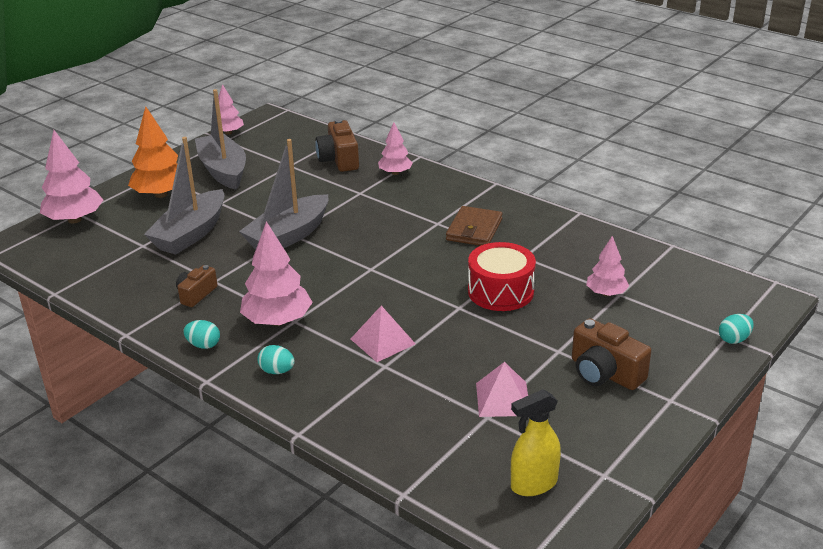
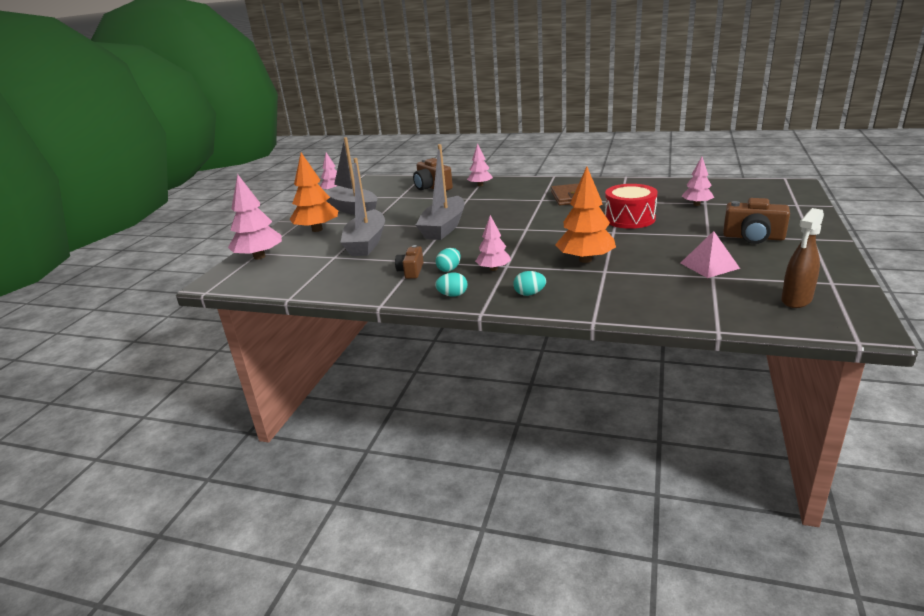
camera: 20 degrees left, 5 degrees down
(277, 321) = (493, 269): pink tree -> pink tree, size x0.60
(382, 341) = (585, 260): pink pyramid -> orange tree
(533, 484) = (796, 300): yellow spray bottle -> brown spray bottle
(734, 339) = (803, 205): turquoise egg -> turquoise egg (449, 269)

